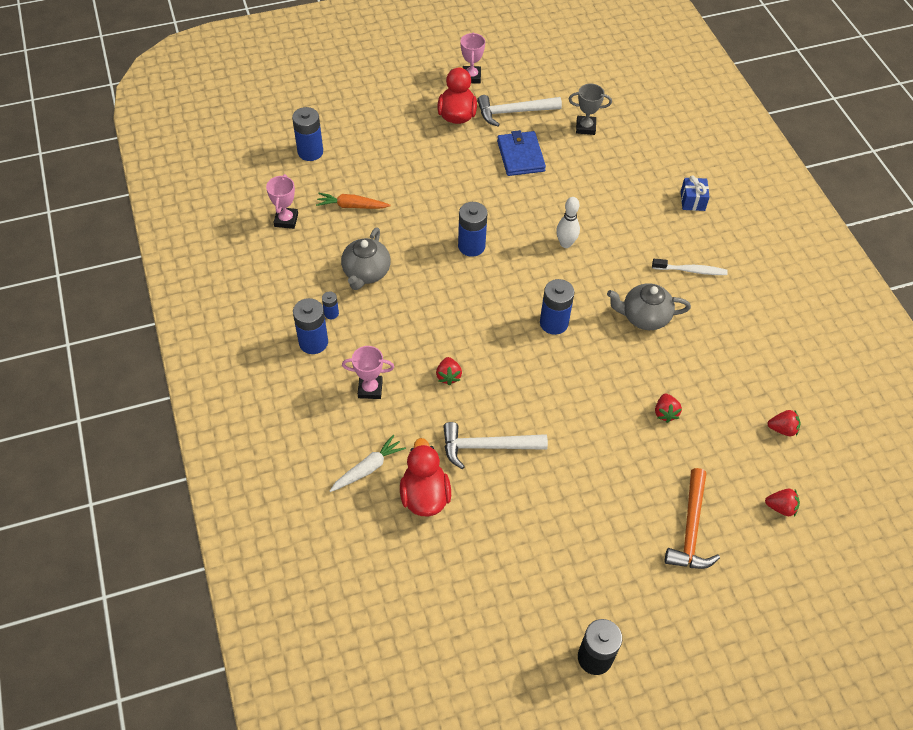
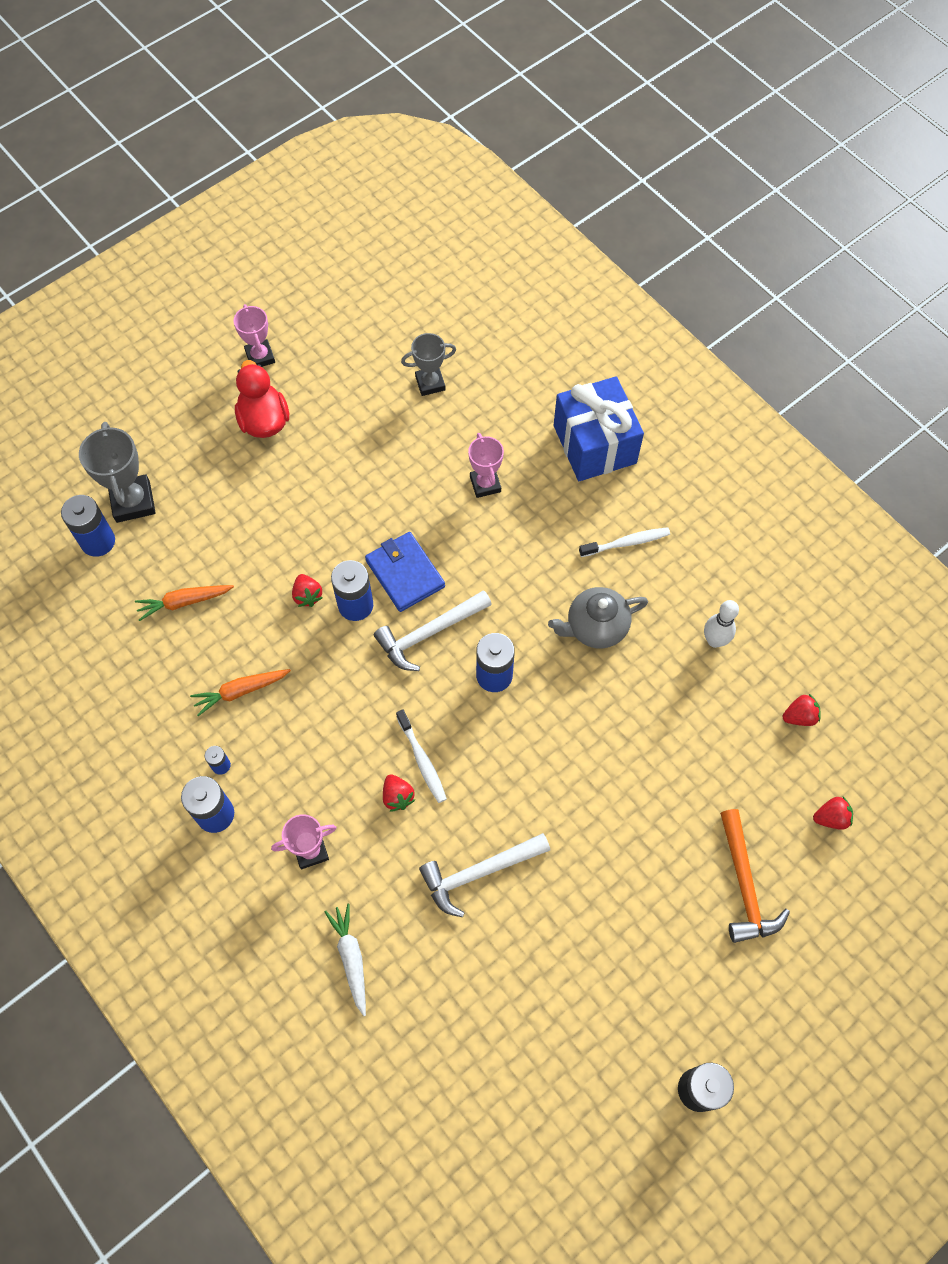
camera: 20 degrees left, 10 degrees up
(286, 220) = (108, 653): pink trophy -> pink trophy (485, 484)
(345, 136) = (133, 501): none -> grey trophy
(366, 272) = (241, 691): grey teapot -> orange carrot
(368, 468) = (351, 958): white carrot -> white carrot turned 45 degrees counterclockwise
(425, 495) = (432, 966): red duck -> none
(476, 359) = (422, 760): none -> white toothbrush
(514, 112) = (333, 391): white hammer -> white hammer (429, 633)
(520, 156) = (366, 453): blue wallet -> blue wallet (405, 573)
(565, 243) = (467, 559): white bowling pin -> white bowling pin (714, 640)
(665, 413) = (664, 747): red strawberry -> red strawberry (307, 595)
(692, 201) = (594, 444): blue gift -> blue gift, size x2.19

